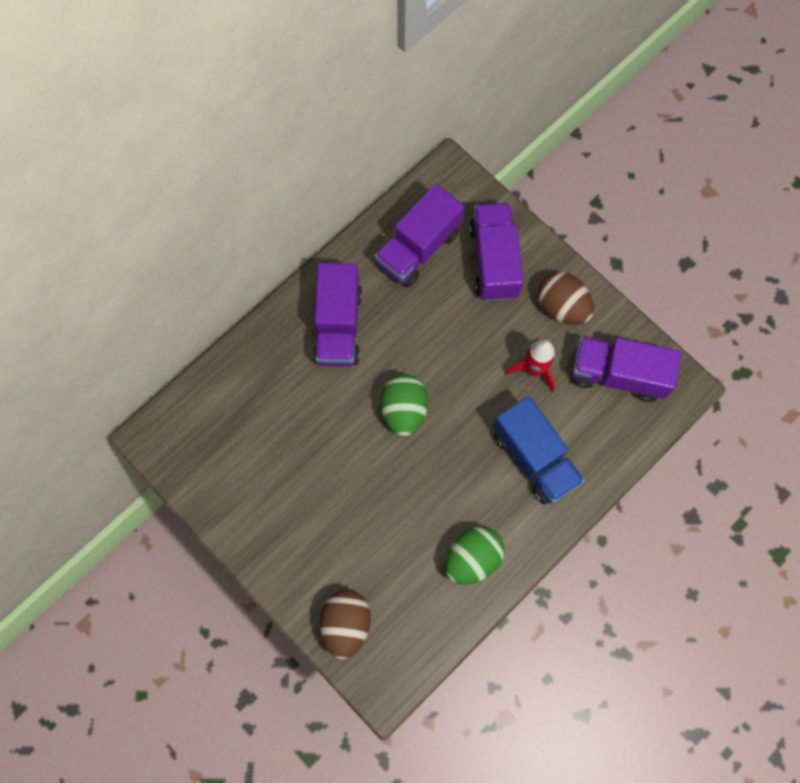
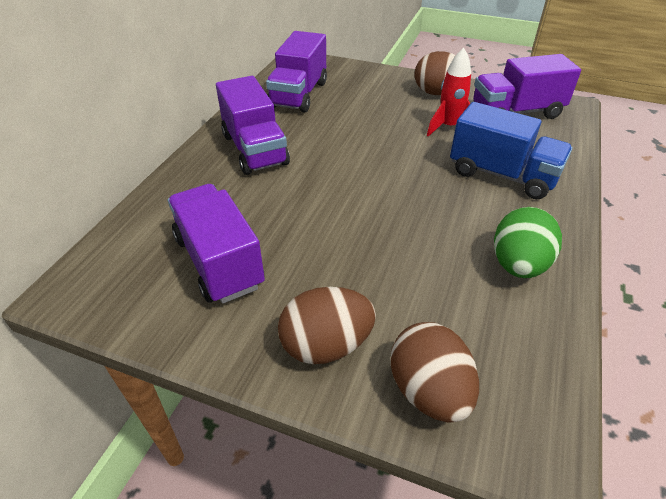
camera: 25 degrees left, 30 degrees down
(302, 562) = (326, 345): none -> brown egg
(404, 410) = (355, 181): green egg -> none
(494, 261) = (365, 86): purple truck -> purple truck (219, 262)

